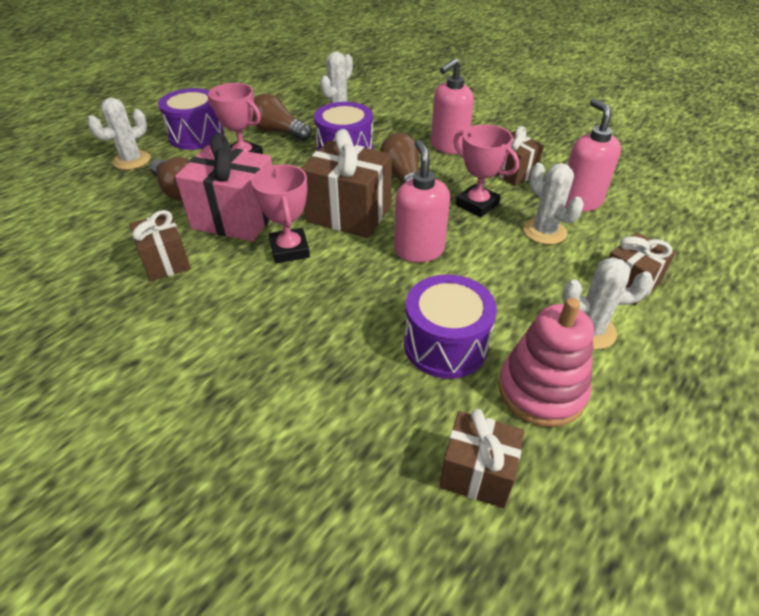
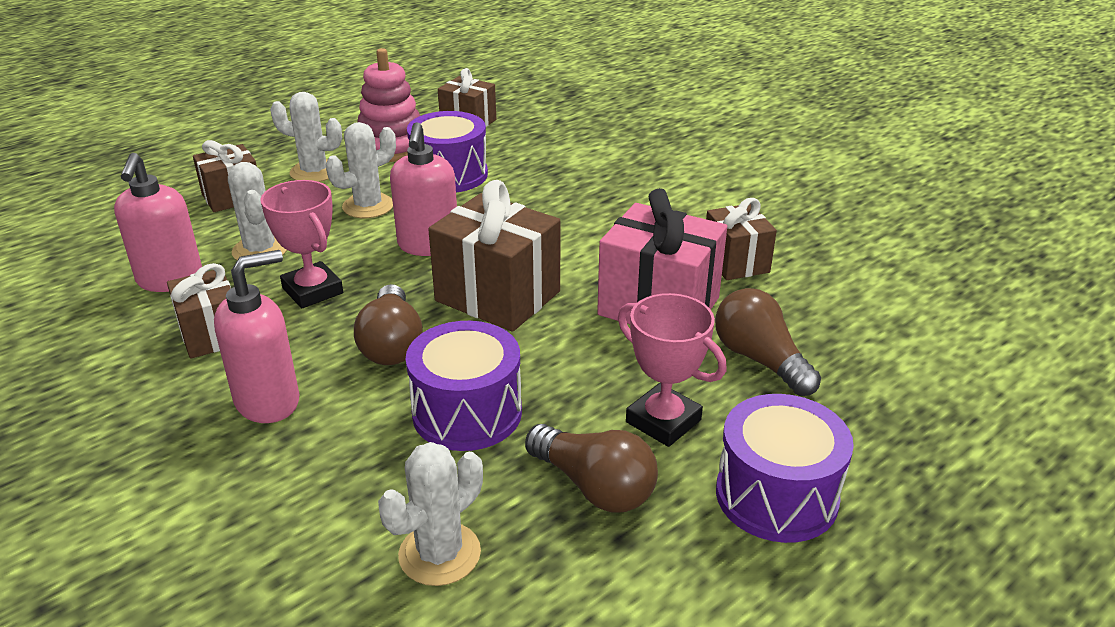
camera: 170 degrees left, 10 degrees down
(132, 160) = (881, 437): white cactus -> white cactus (368, 206)
(289, 250) = (584, 261): pink trophy -> none

